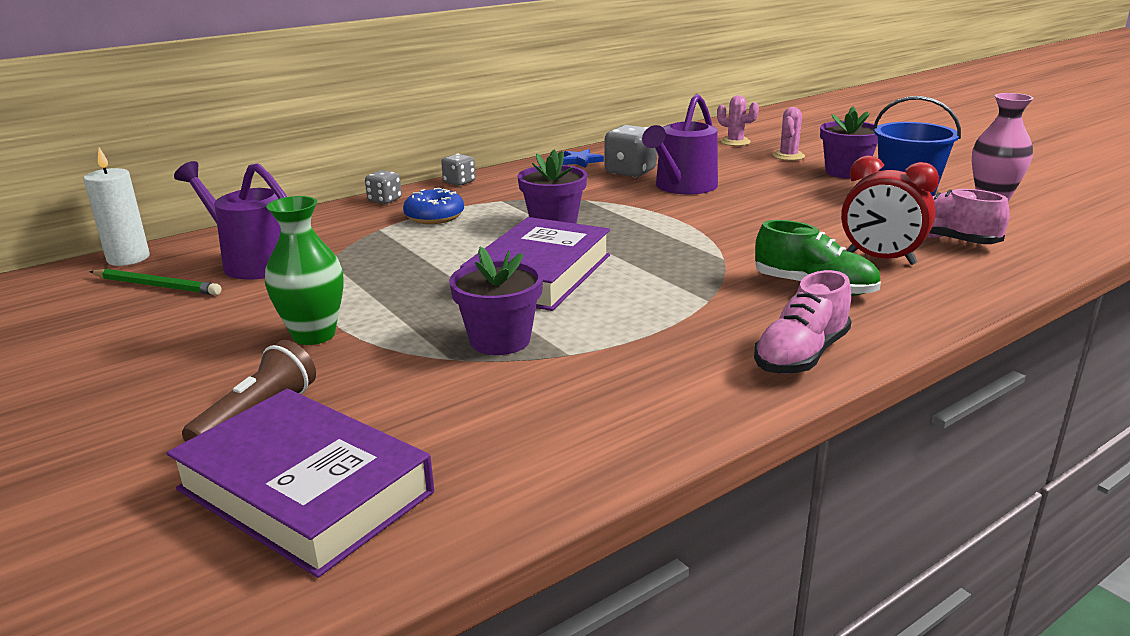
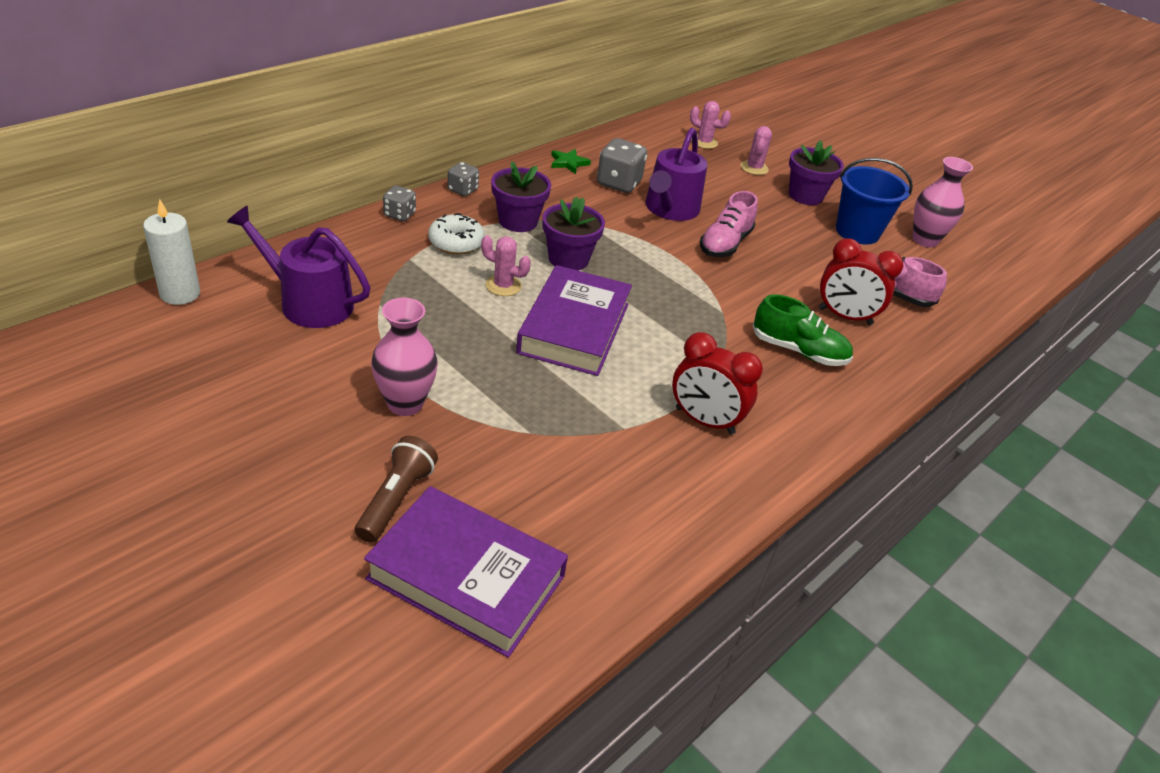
camera: 15 degrees left, 15 degrees up
(156, 286) = (229, 335): green pencil -> none
(314, 335) = (405, 403): green vase -> pink vase
(434, 217) = (456, 243): blue donut -> white donut
(471, 245) = (503, 286): none -> pink cactus
(500, 340) = (565, 411): purple flower pot -> purple flower pot (518, 221)
(580, 161) = (568, 163): blue star -> green star
(675, 347) = (704, 421): none -> red clock
(801, 355) = (799, 430): pink shoe -> pink shoe (725, 244)

